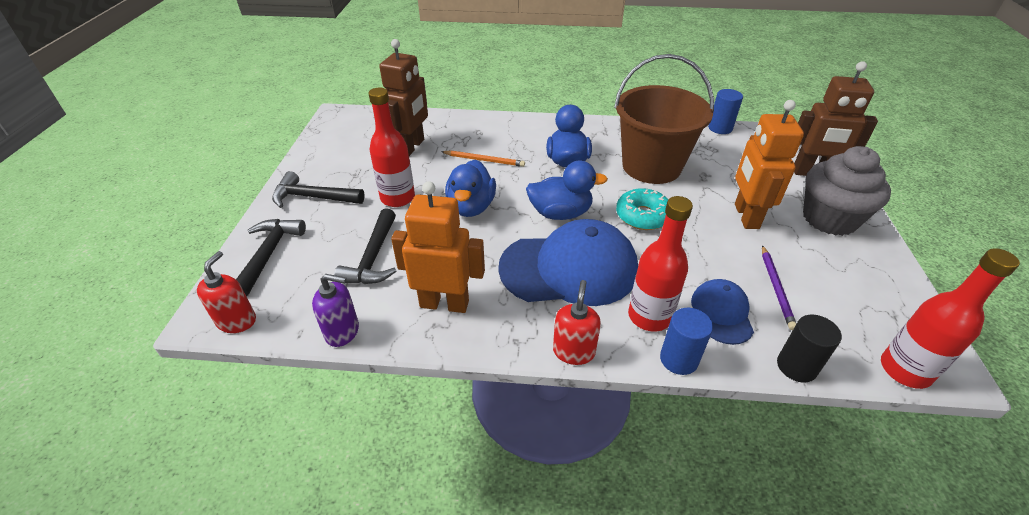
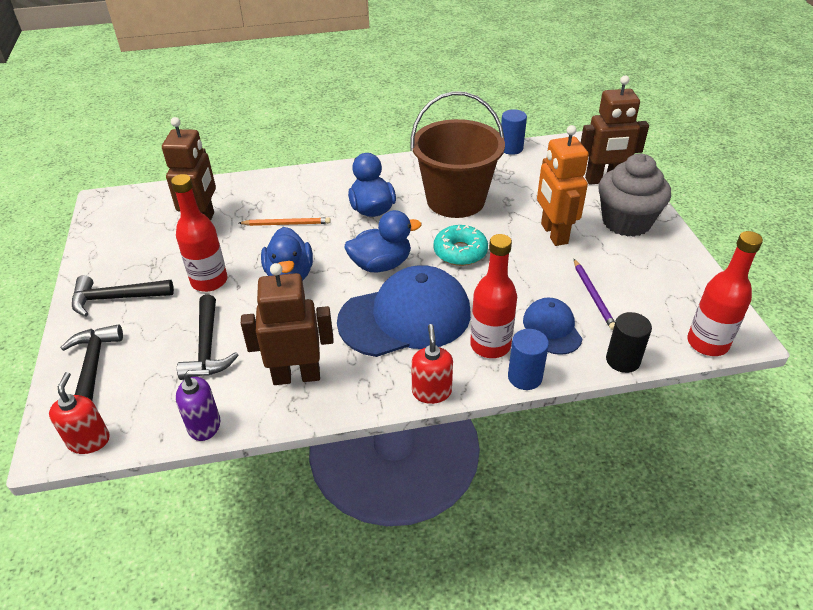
camera: 15 degrees left, 0 degrees up
(444, 303) = (296, 376): orange robot -> brown robot

